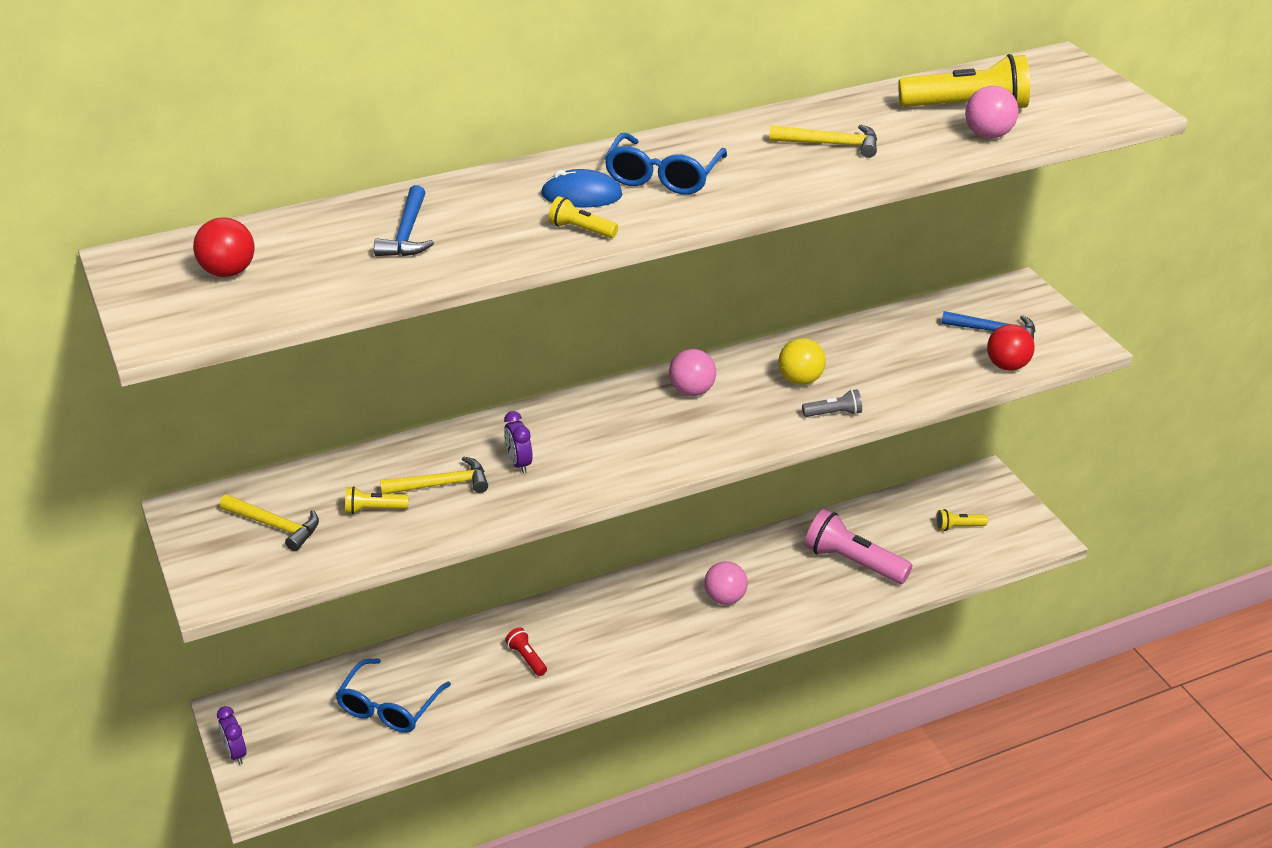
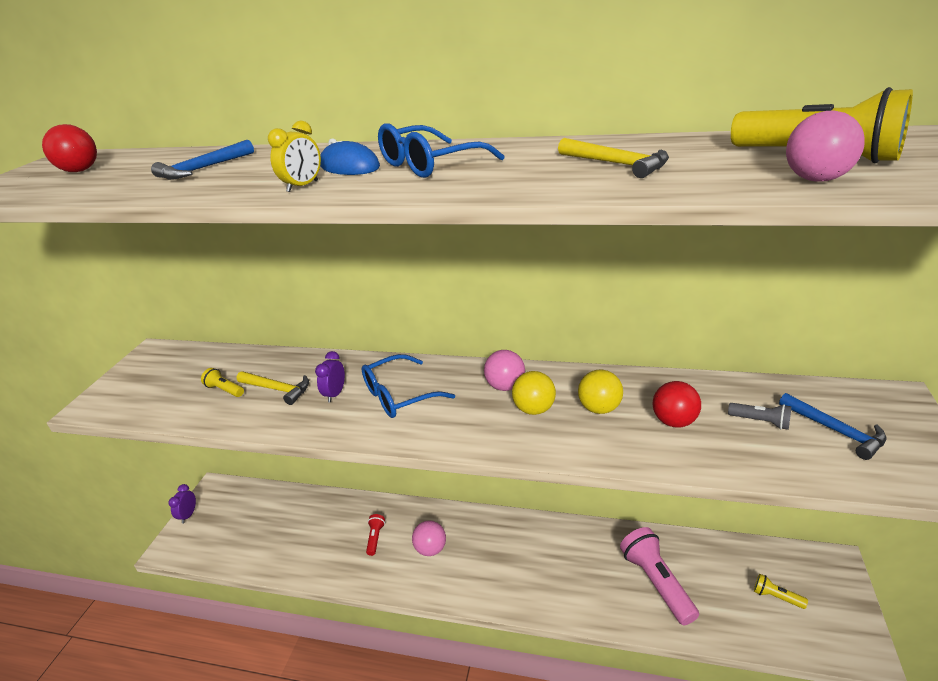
camera: 40 degrees right, 5 degrees down
(275, 526) = (170, 378): yellow hammer -> none
(389, 707) = (277, 529): blue glasses -> blue glasses (399, 396)
(581, 230) = (302, 186): yellow flashlight -> yellow clock
(725, 598) = (534, 562): pink ball -> pink ball (431, 549)
(743, 402) = (534, 409): none -> yellow ball
(834, 413) = (600, 448): grey flashlight -> grey flashlight (760, 421)
(1007, 366) = (824, 470): red ball -> red ball (674, 421)

